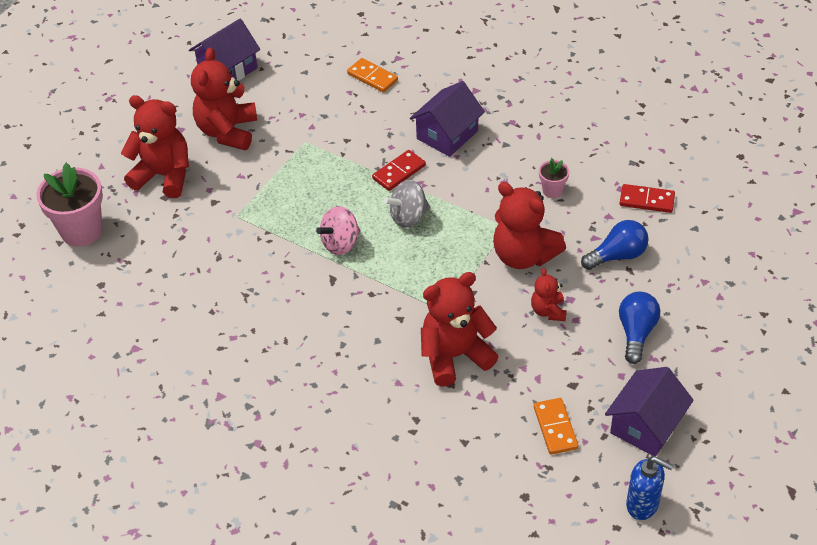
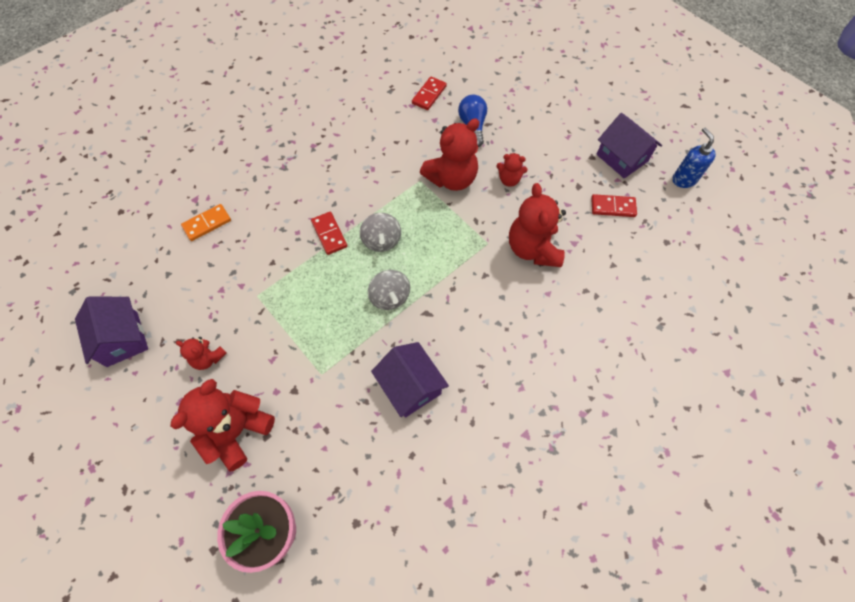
camera: 75 degrees left, 15 degrees up
(227, 131) = (208, 358): red teddy bear -> red teddy bear, size x0.52
(340, 243) = (390, 297): pink spinning top -> grey spinning top
(447, 135) = (304, 190): purple house -> purple house (410, 386)
(552, 190) = (396, 143): pink flower pot -> none
(555, 428) = (613, 207): orange domino -> red domino
(636, 333) = (544, 138): blue light bulb -> none
(642, 505) = (684, 179): blue soap dispenser -> blue soap dispenser turned 60 degrees counterclockwise

